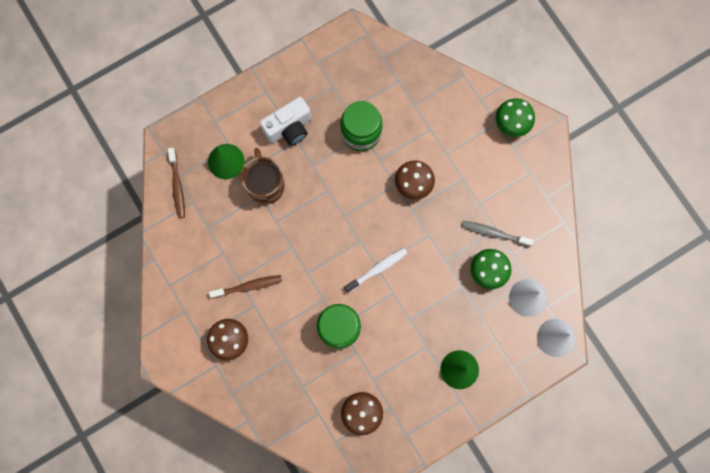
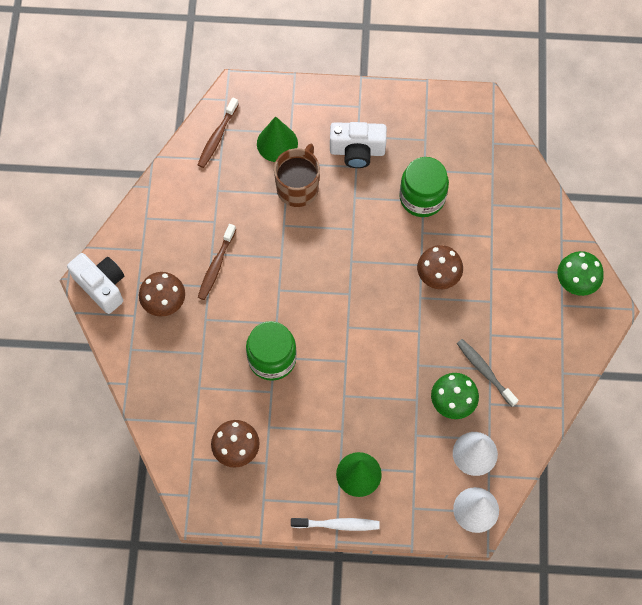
camera: 35 degrees right, 10 degrees down
(175, 360) = (102, 286): none -> white camera
(248, 286) = (216, 266): brown toothbrush -> brown toothbrush turned 90 degrees clockwise
(377, 269) = (347, 330): white toothbrush -> white toothbrush (338, 524)

